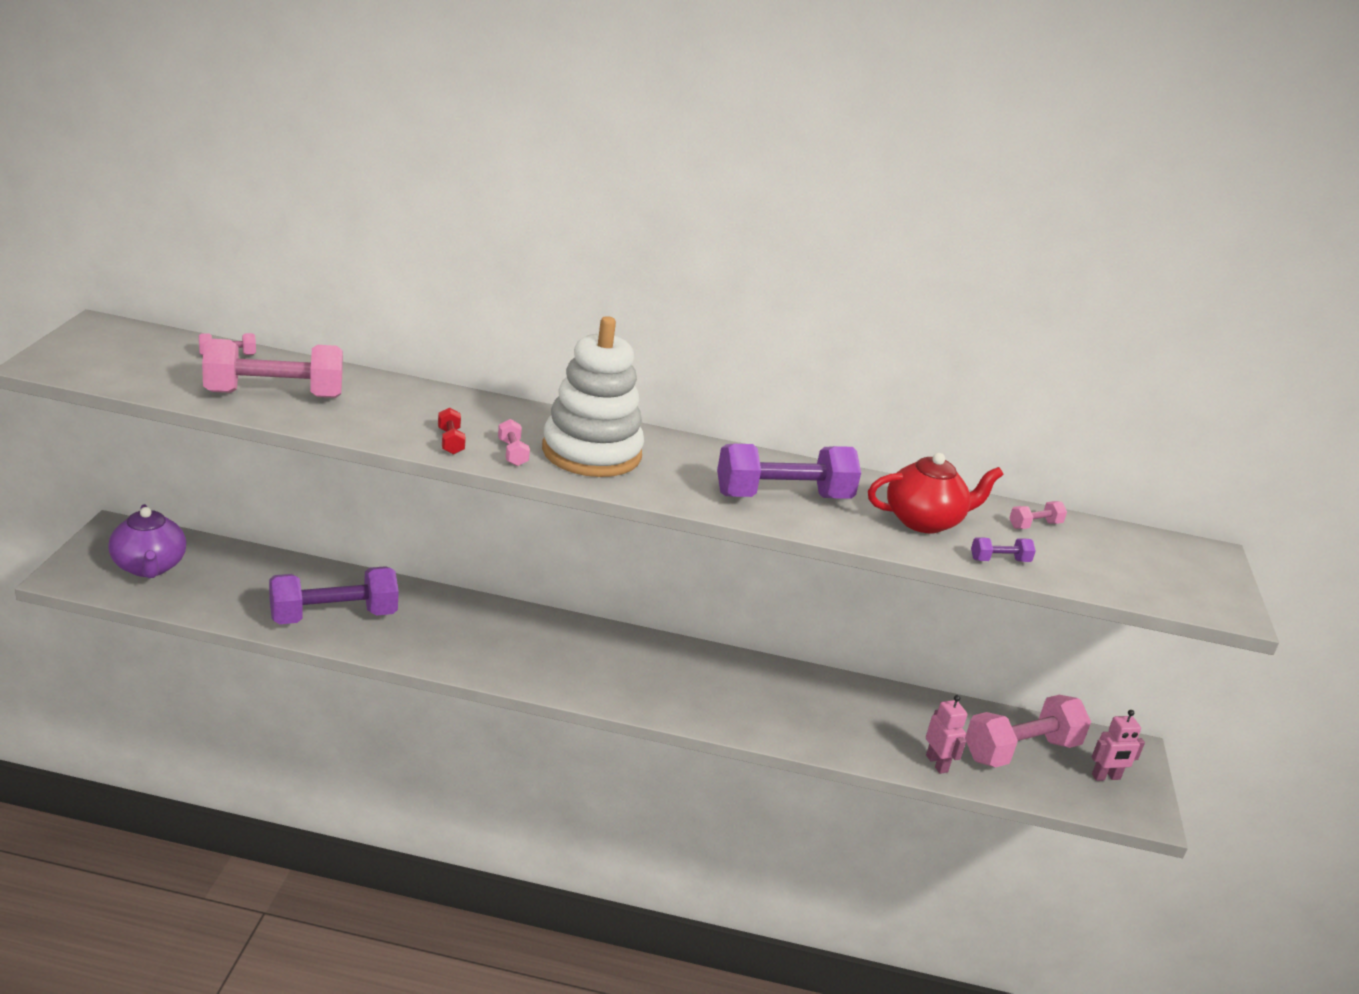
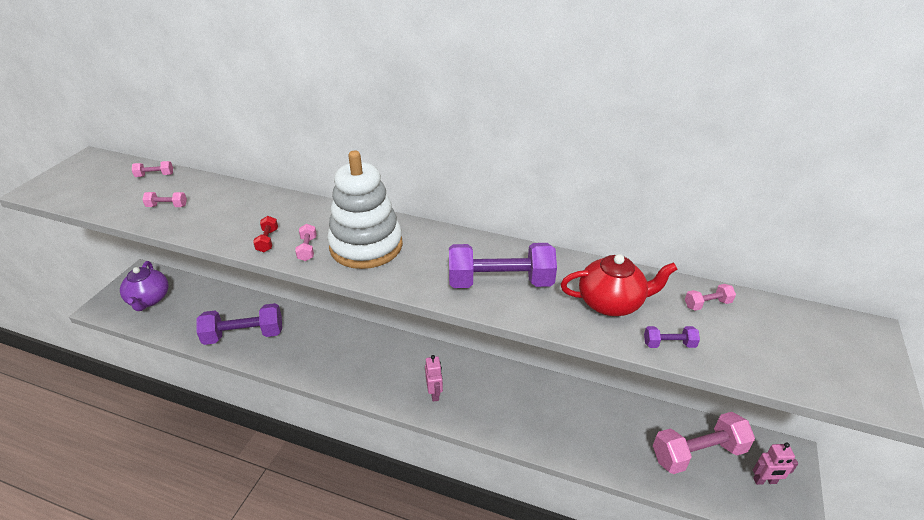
camera: 15 degrees right, 10 degrees up
(274, 394) = (167, 206): pink dumbbell -> pink dumbbell, size x0.43
(937, 763) = (629, 465): pink robot -> pink robot (434, 393)

